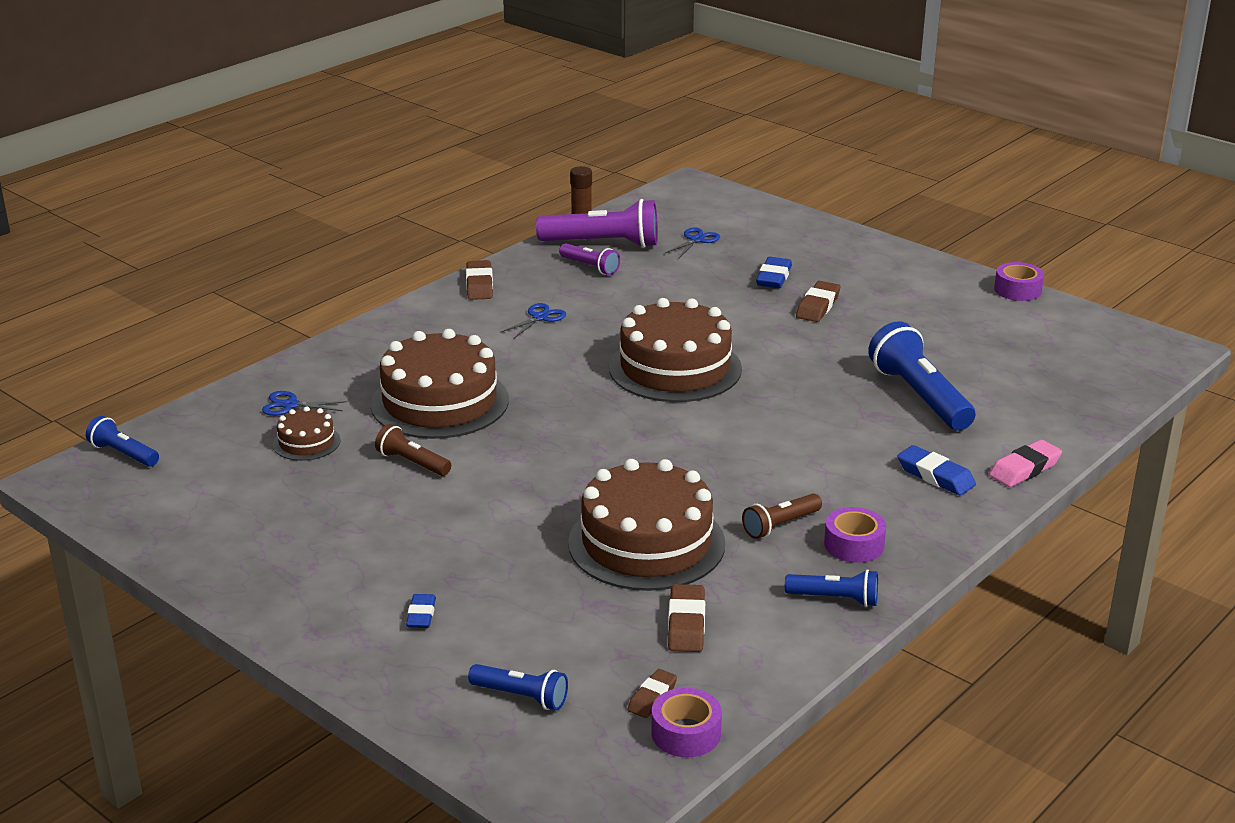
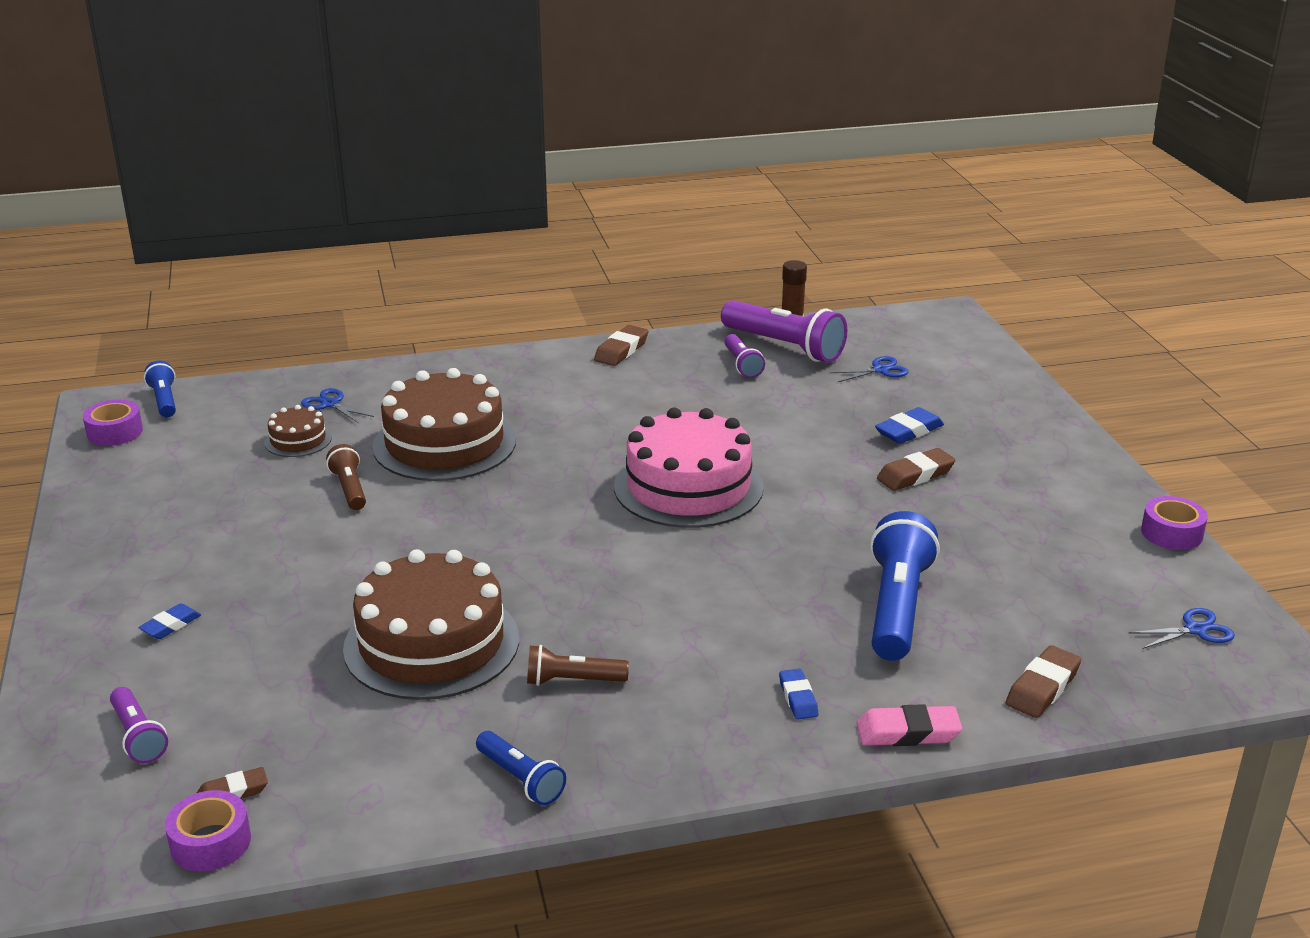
camera: 35 degrees right, 0 degrees up
(521, 696) = (138, 736): blue flashlight -> purple flashlight
(540, 318) = (632, 397): blue scissors -> blue scissors (1195, 630)
(675, 368) = (688, 487): brown cake -> pink cake
(686, 624) = (357, 737): brown eraser -> brown eraser (1042, 688)
(854, 545) = (615, 732): purple tape -> purple tape (115, 432)
(935, 476) = (798, 698): blue eraser -> blue eraser, size x0.66

